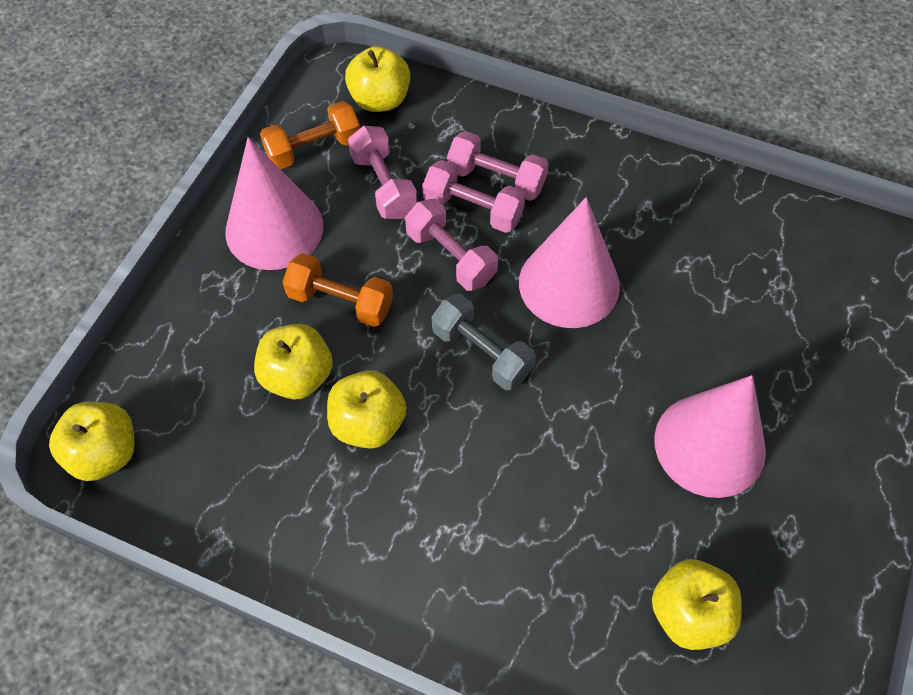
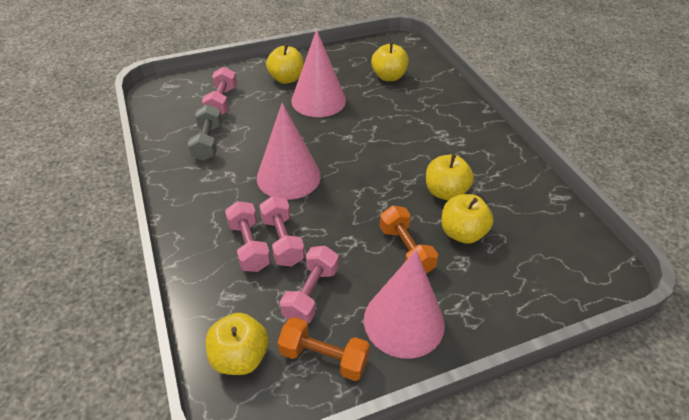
camera: 135 degrees left, 15 degrees down
(105, 453) = (598, 270): yellow apple -> yellow apple (286, 79)
(451, 257) = (324, 228): pink dumbbell -> pink dumbbell (222, 102)
(482, 352) = (363, 181): grey dumbbell -> grey dumbbell (208, 142)

